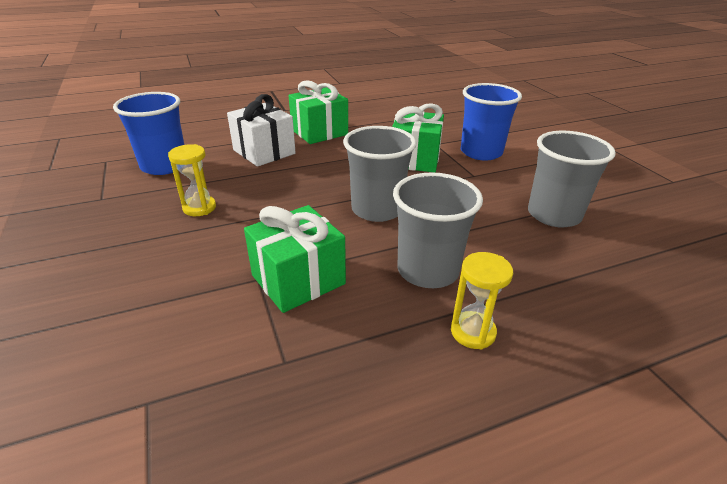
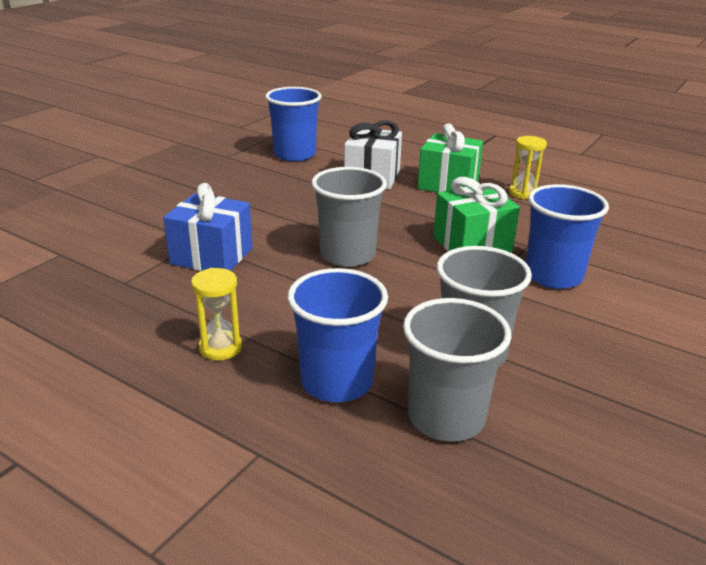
camera: 55 degrees right, 5 degrees down
(199, 208) = (256, 189): yellow hourglass -> yellow hourglass (523, 193)
(298, 279) = (212, 256): green gift -> blue gift
(427, 270) = (282, 305): grey cup -> grey cup (446, 418)
(561, 285) = (337, 381): none -> blue cup

